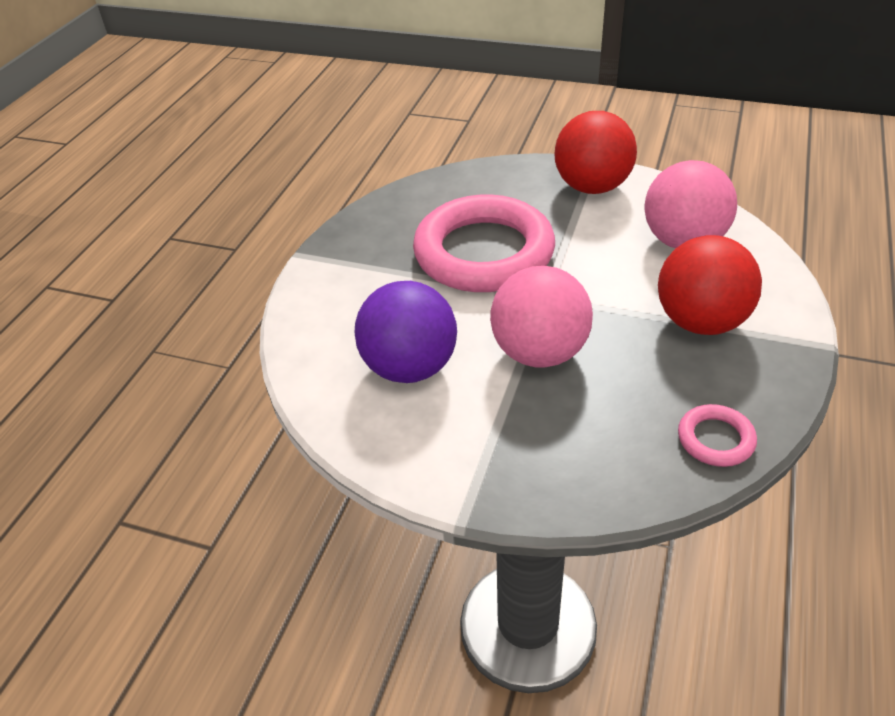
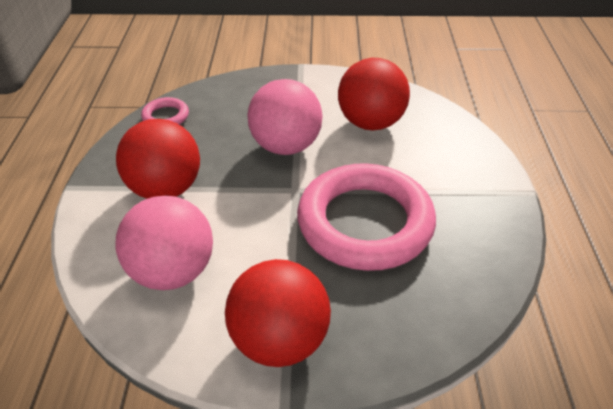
camera: 160 degrees right, 0 degrees up
(410, 367) = (370, 123): purple ball -> red ball

